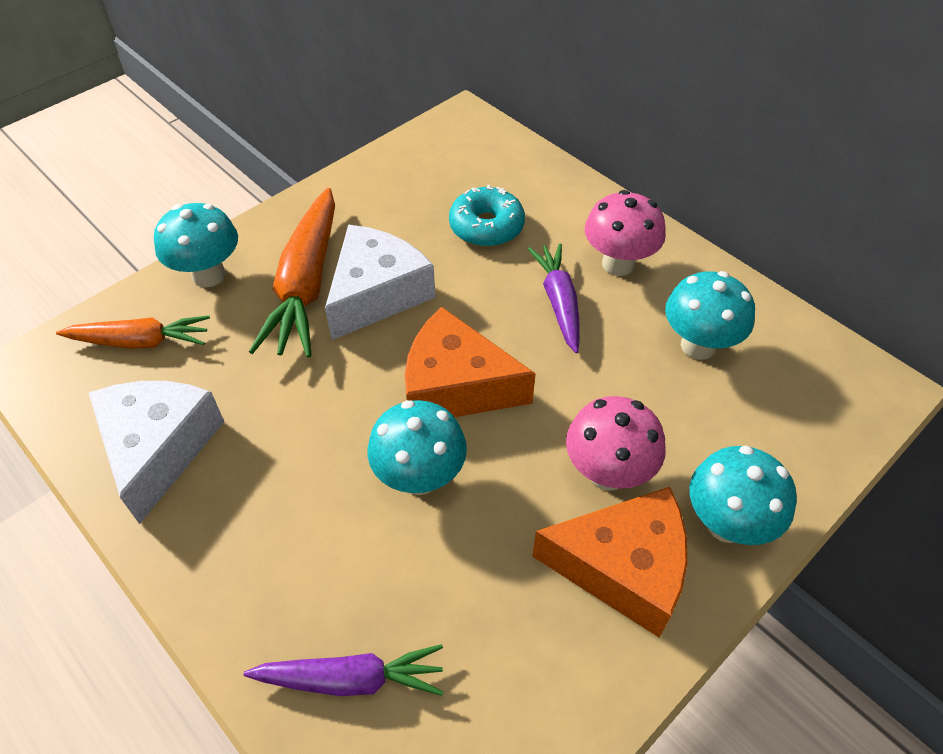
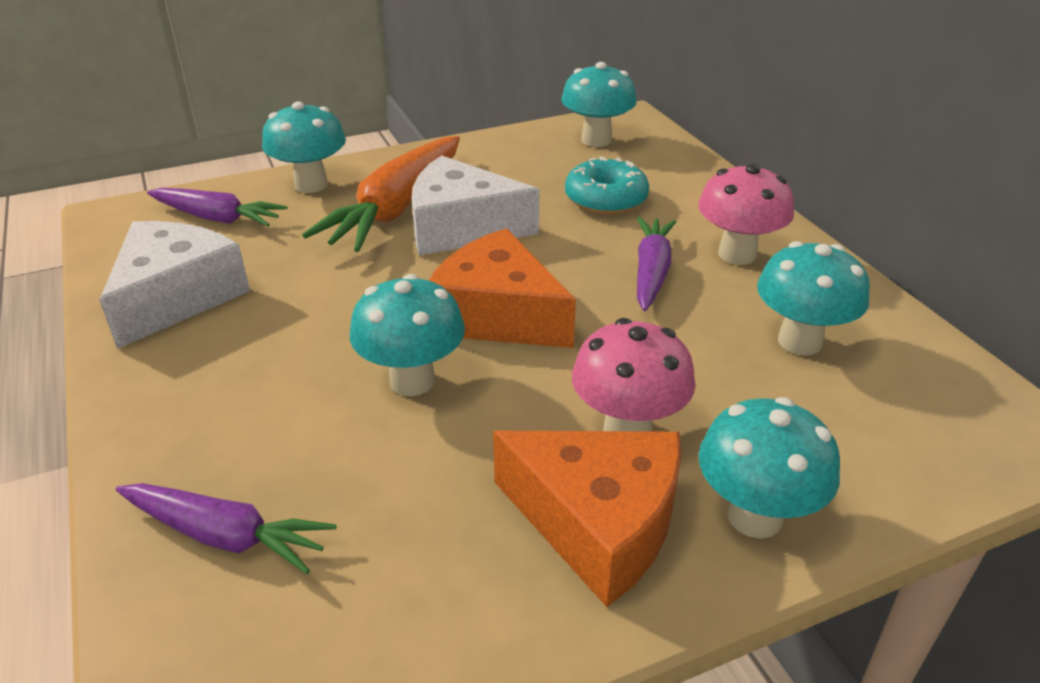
camera: 20 degrees right, 15 degrees down
(140, 341) = (217, 218): orange carrot -> purple carrot
(377, 293) = (461, 228): white cheese -> white cheese turned 135 degrees counterclockwise
(446, 153) = (596, 140): none -> turquoise mushroom

